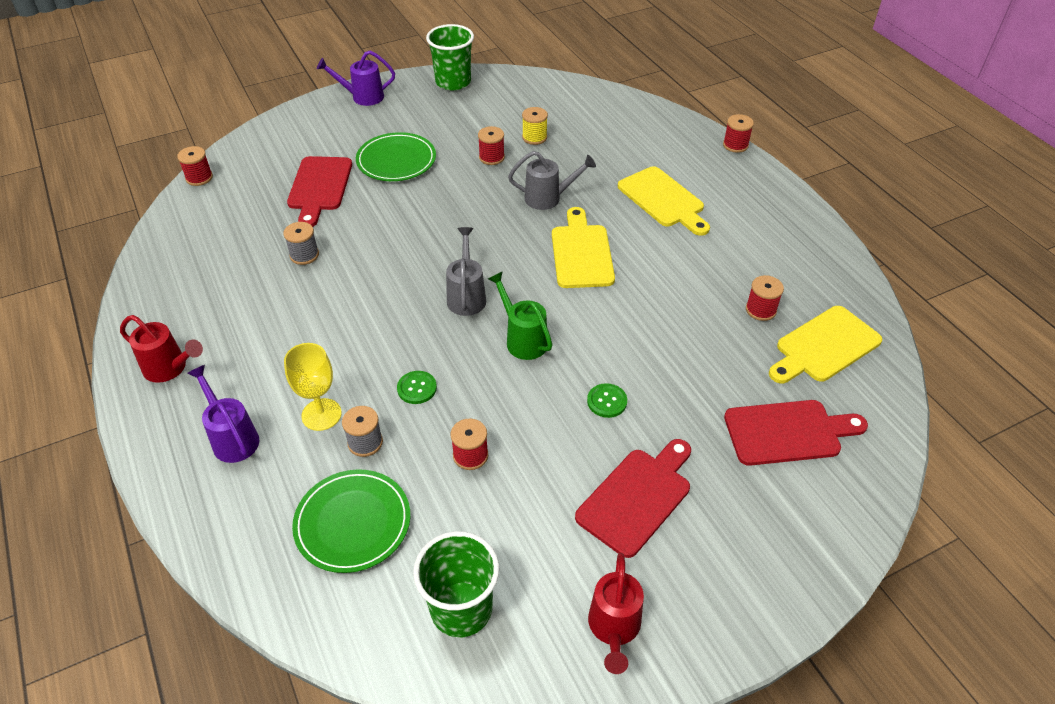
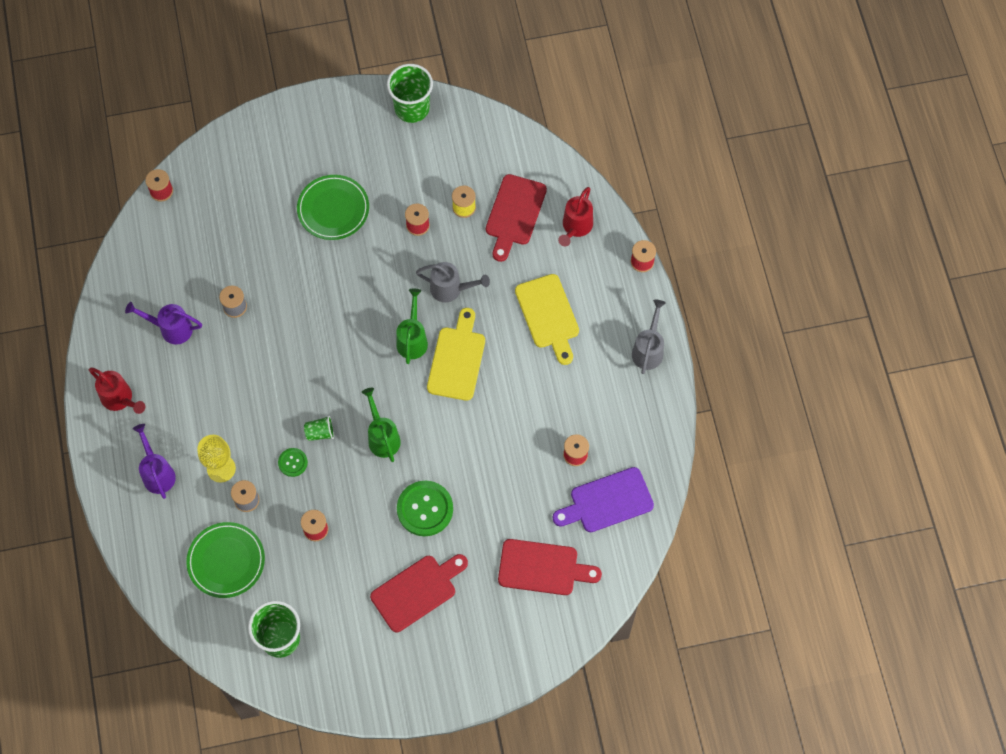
camera: 15 degrees right, 20 degrees up
(319, 187) = (261, 228): red cutting board -> red cutting board (514, 214)
(363, 97) = (322, 111): purple watering can -> purple watering can (171, 329)
(443, 350) = (320, 433): none -> green cup
(466, 296) = (352, 383): grey watering can -> grey watering can (648, 350)
(523, 245) = (412, 339): none -> green watering can
(607, 401) = (425, 509): green button -> green button, size x1.90
(614, 628) = (369, 675): red watering can -> red watering can (575, 227)
(824, 346) = (607, 501): yellow cutting board -> purple cutting board

